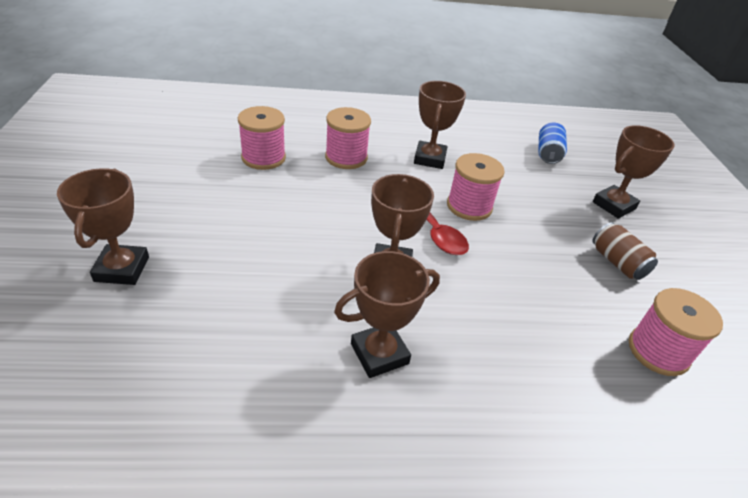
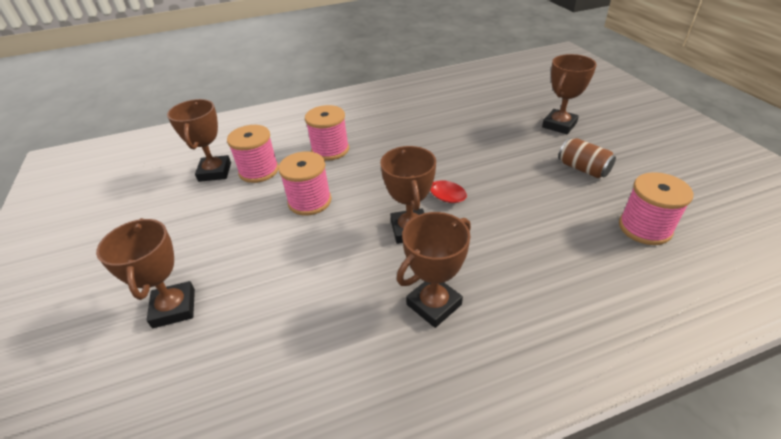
camera: 10 degrees left, 0 degrees up
(429, 159) = (400, 130): brown trophy -> brown trophy (215, 172)
(469, 206) = (449, 160): pink spool -> pink spool (309, 201)
(548, 154) = (491, 99): blue can -> none

